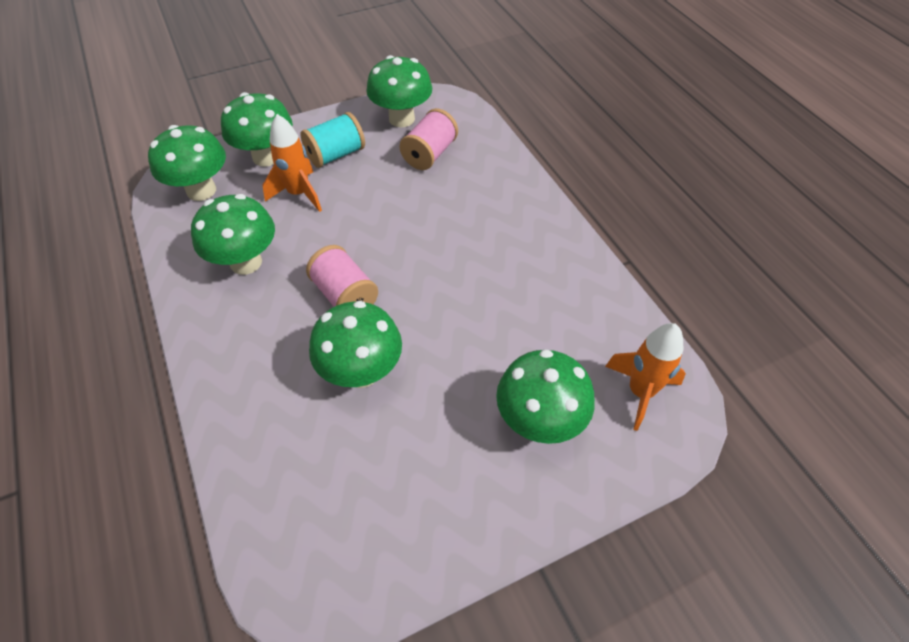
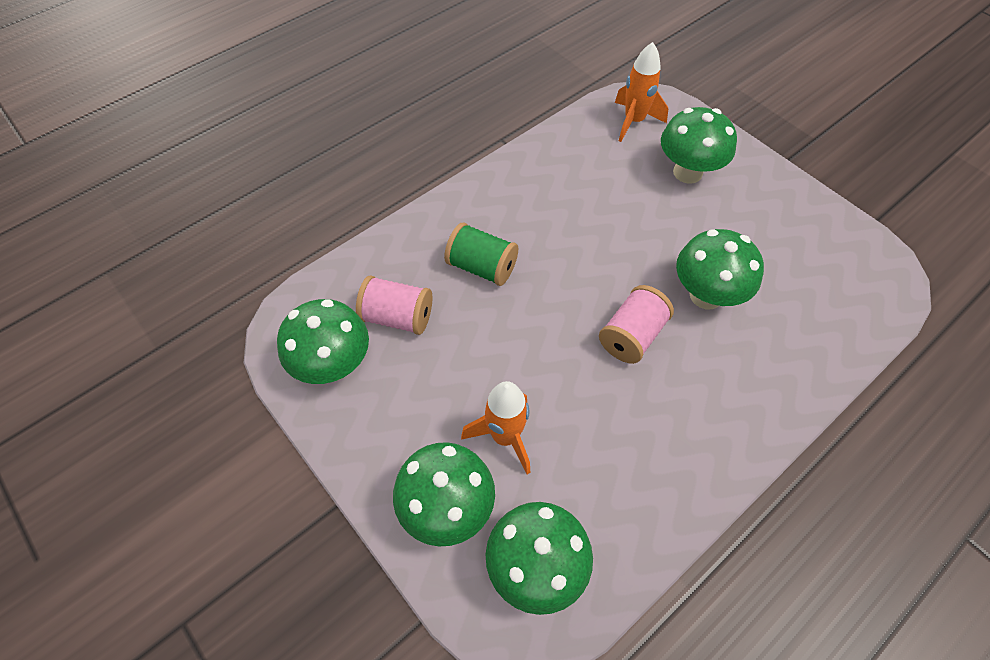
camera: 105 degrees left, 5 degrees up
(246, 262) = (630, 450): green mushroom -> none
(336, 155) = (422, 420): turquoise spool -> none
(460, 210) = (482, 267): none -> green spool

